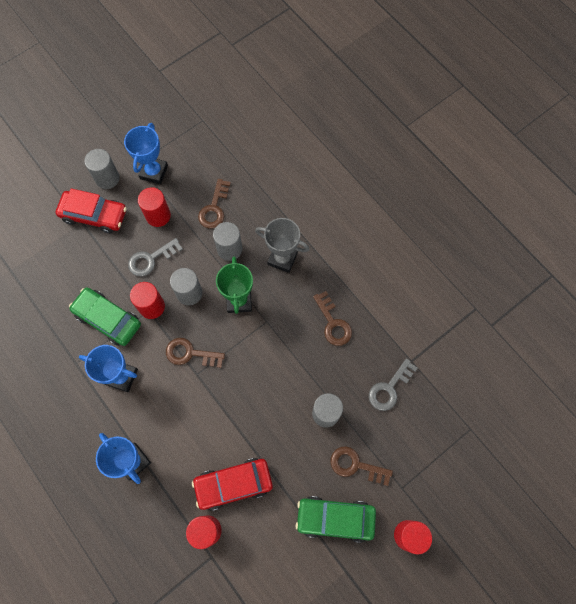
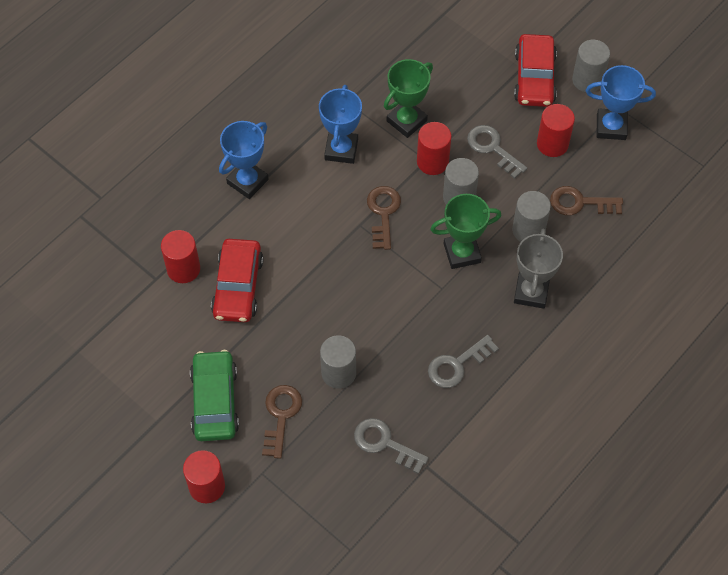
camera: 80 degrees right, 10 degrees down
(108, 319) = (406, 121): green car -> green trophy
(233, 484) = (238, 287): red car -> red car turned 150 degrees counterclockwise
(333, 323) = (457, 365): brown key -> grey key

